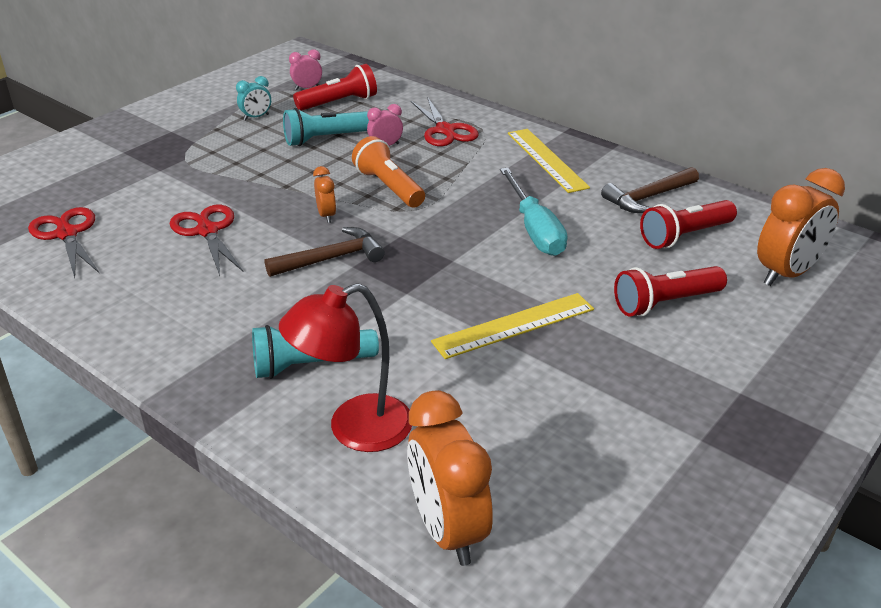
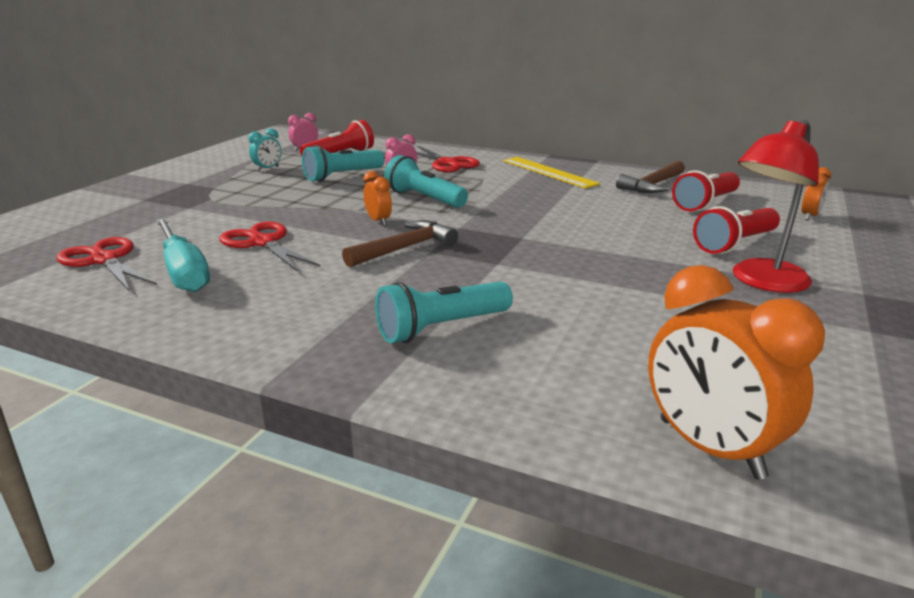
camera: 15 degrees left, 10 degrees down
(354, 429) = (530, 374): red lamp -> red lamp (762, 282)
(388, 187) = (424, 199): orange flashlight -> turquoise flashlight
(514, 325) = (619, 273): yellow ruler -> none
(534, 229) = (578, 211): turquoise screwdriver -> turquoise screwdriver (183, 271)
(786, 274) = (809, 216): orange clock -> orange clock, size x0.49

